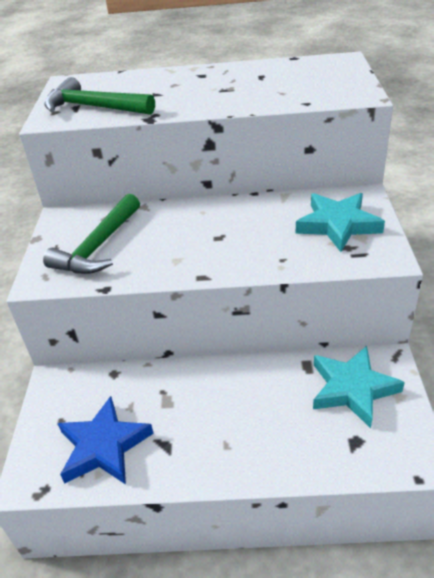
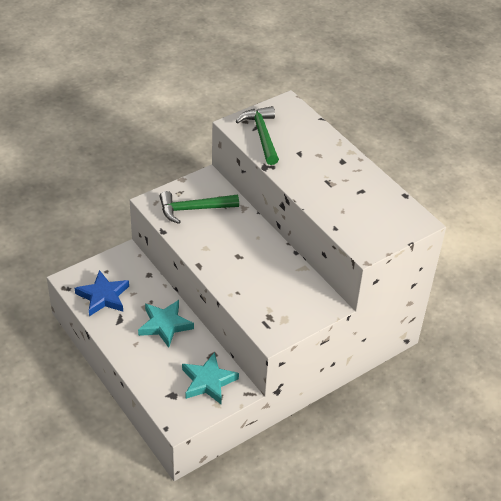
camera: 50 degrees right, 5 degrees up
(338, 225) = (288, 305): turquoise star -> turquoise star (165, 325)

